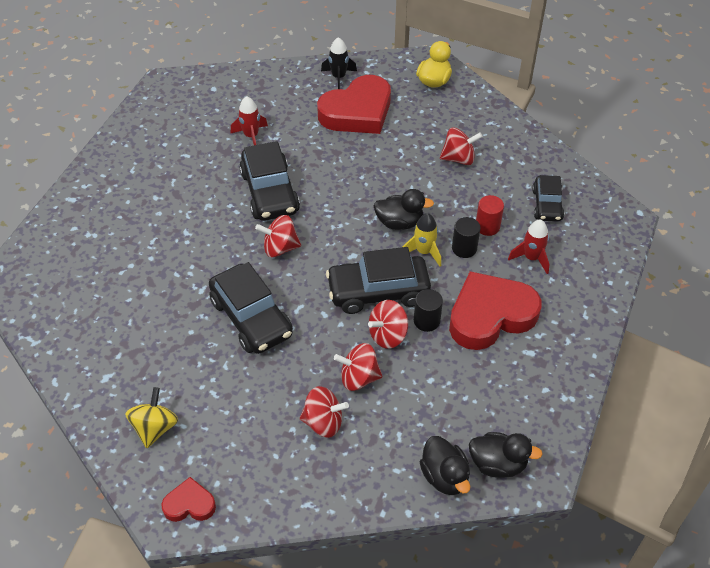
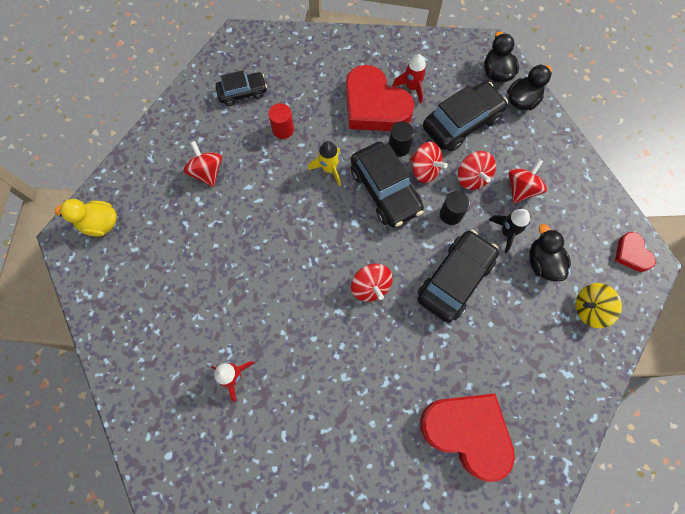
camera: 110 degrees left, 20 degrees up
(270, 192) = (306, 324): black car -> black car (461, 123)
(323, 422) = (521, 189): red spinning top -> red spinning top turned 45 degrees clockwise
(338, 77) = (116, 320): black rocket -> black rocket (507, 232)
(357, 112) = (166, 282): red heart -> red heart (467, 432)
(399, 222) = (303, 197): black duck -> black duck (542, 262)
(464, 248) = (314, 140): black cylinder -> black cylinder (450, 214)
(531, 258) = (305, 91): red rocket -> red rocket (412, 87)

